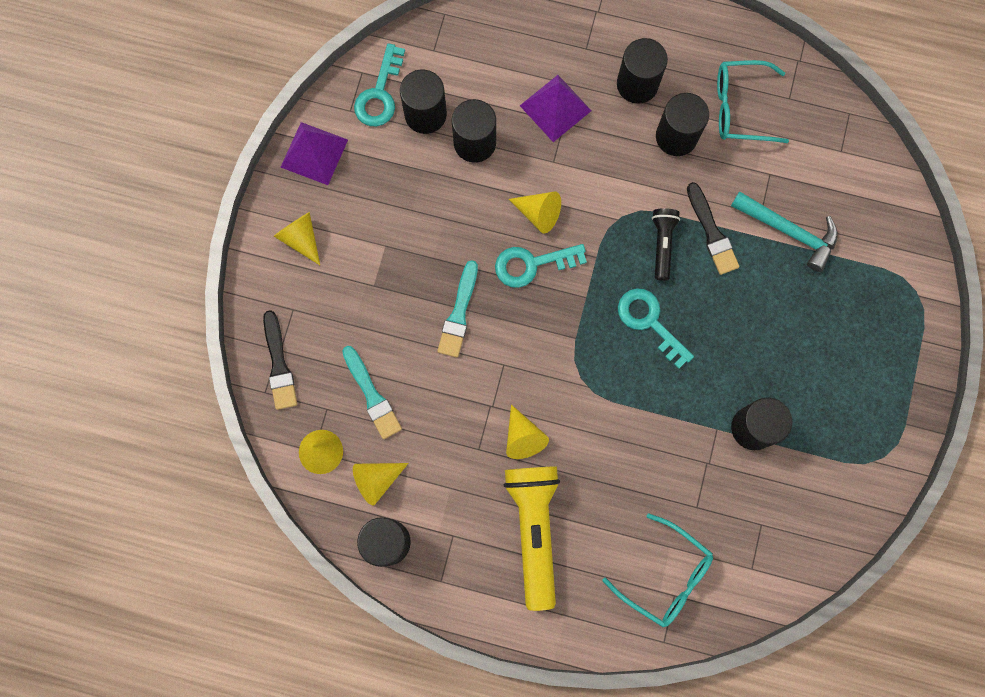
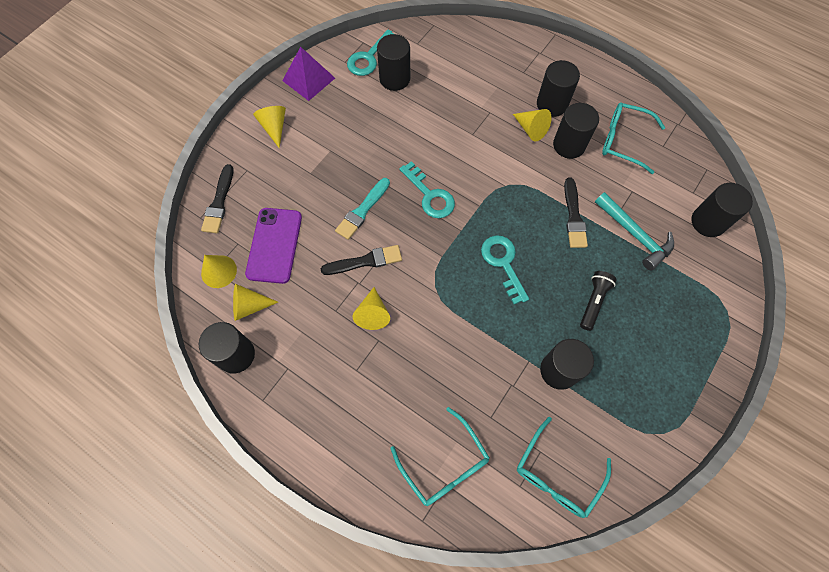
camera: 20 degrees right, 10 degrees down
(372, 395) = (274, 245): turquoise brush -> purple phone
(474, 143) = (421, 106): black cylinder -> black cylinder (708, 222)
(488, 376) = (365, 261): none -> black brush
(532, 264) = (430, 195): turquoise key -> turquoise key turned 135 degrees counterclockwise
(534, 529) = (352, 387): yellow flashlight -> none
(538, 213) = (448, 164): yellow cone -> yellow cone (531, 129)
(555, 108) = (487, 101): purple pyramid -> none
(662, 244) = (533, 213): black flashlight -> black flashlight (593, 302)
(786, 542) = (557, 475): none -> turquoise glasses

